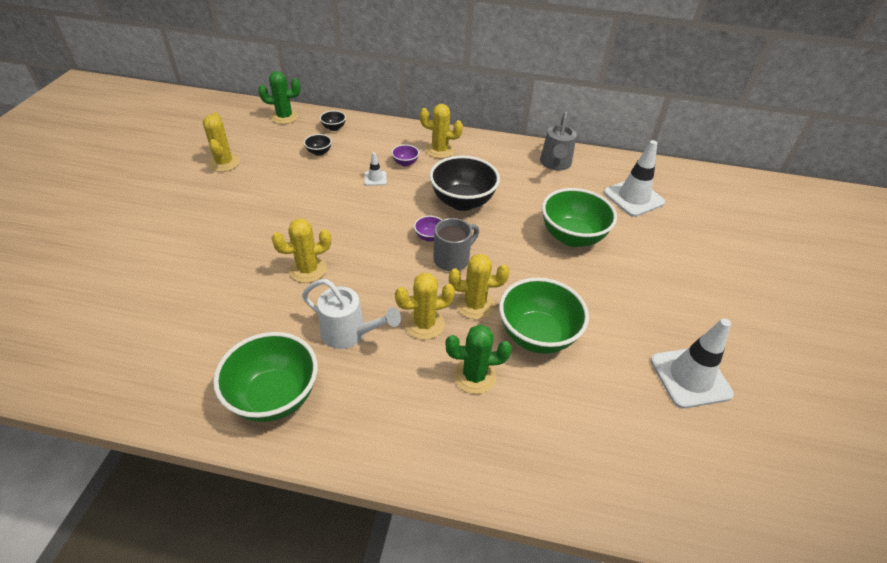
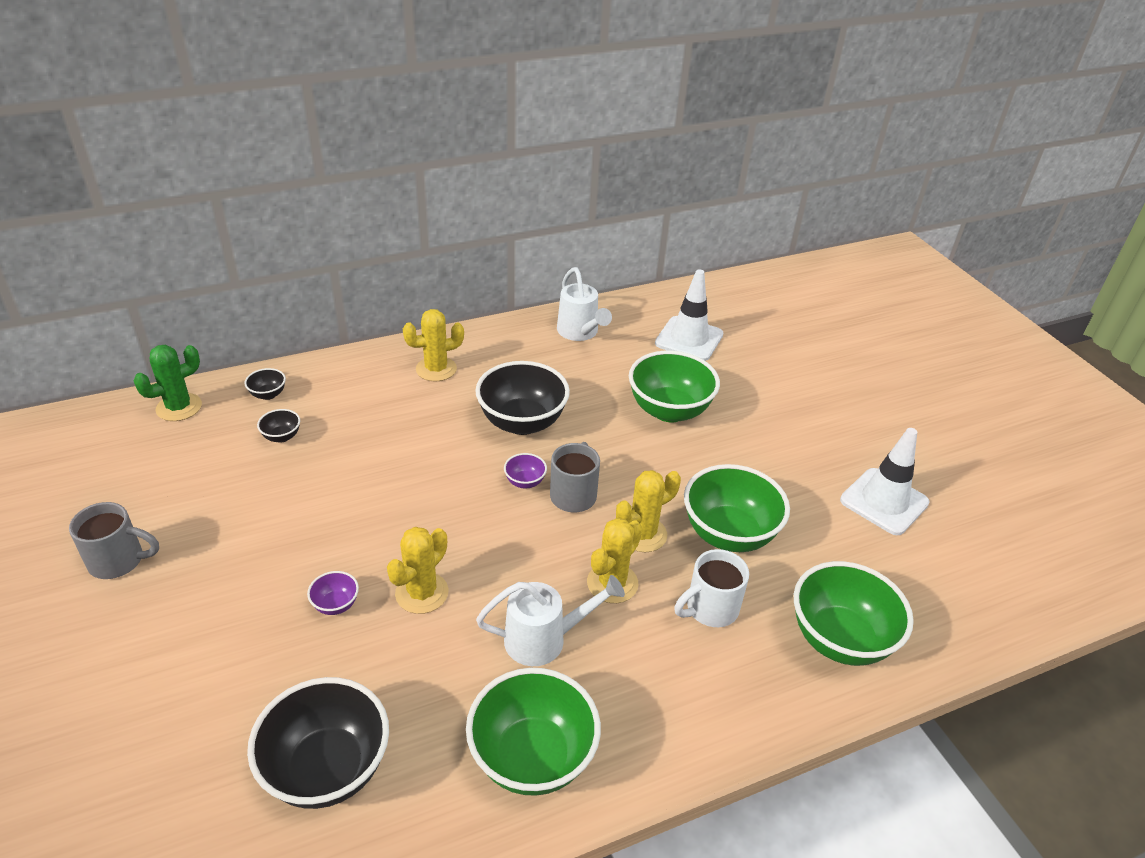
camera: 35 degrees left, 5 degrees down
(170, 335) = (327, 769): none -> black bowl
(185, 179) = (119, 561): none -> grey mug
(224, 163) = (156, 510): yellow cactus -> none
(375, 178) = (391, 439): white traffic cone -> none
(405, 163) = (409, 403): purple bowl -> purple bowl (336, 604)
(474, 376) = (710, 609): green cactus -> white mug
(552, 452) = (839, 639): none -> green bowl
(555, 164) = (580, 332): grey watering can -> white watering can

